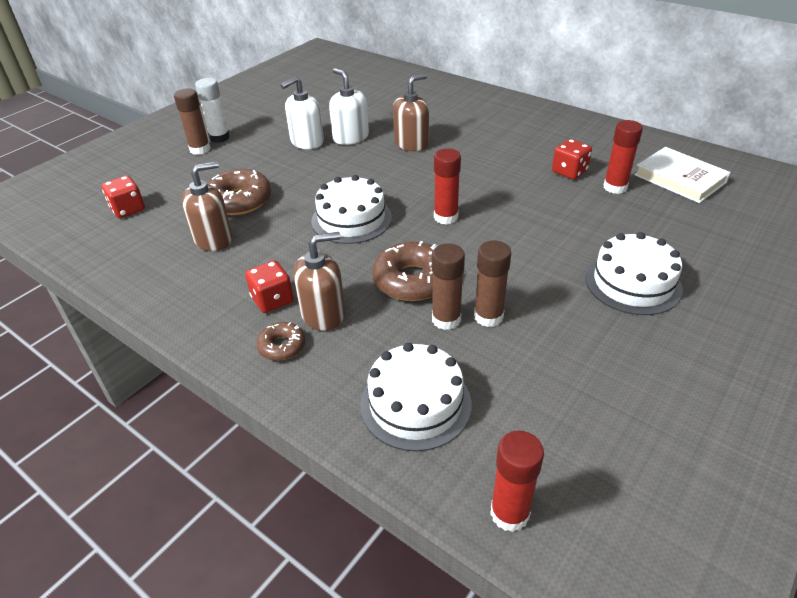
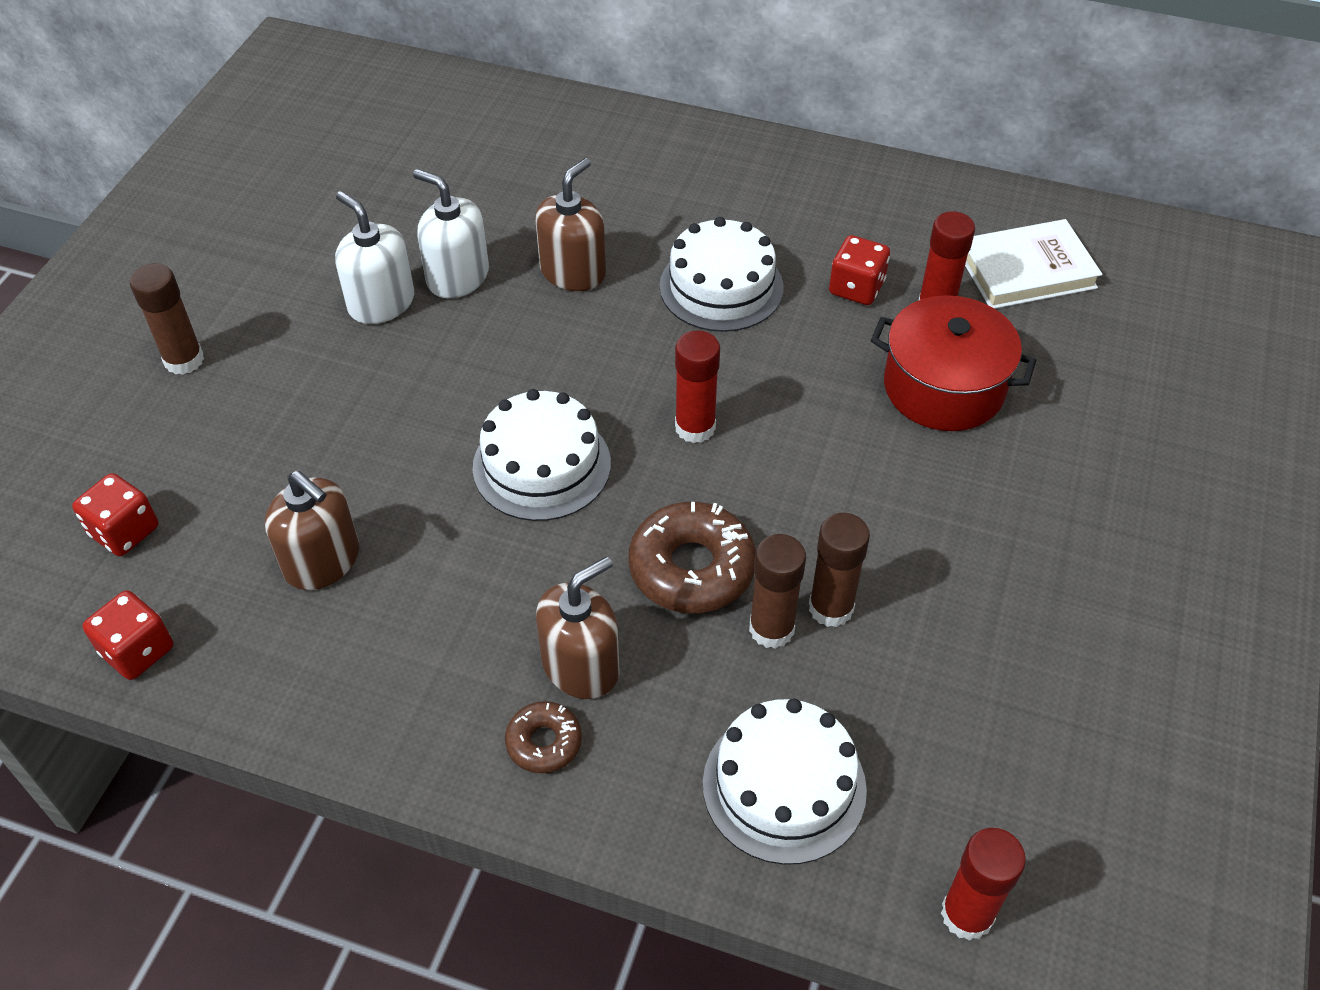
camera: 20 degrees left, 10 degrees up
(213, 239) = (322, 561): brown soap dispenser -> brown soap dispenser turned 90 degrees clockwise
(219, 137) = (207, 323): white glue stick -> none
(239, 200) = (324, 466): brown donut -> none
(272, 300) = (487, 660): red dice -> red dice (138, 651)
(307, 142) = (381, 303): white soap dispenser -> white soap dispenser turned 105 degrees clockwise
(606, 223) = (943, 387): none -> red pot
(633, 283) = (1013, 495): white cake -> white cake (721, 287)
(680, 179) = (1026, 270): white book -> white book turned 45 degrees counterclockwise

